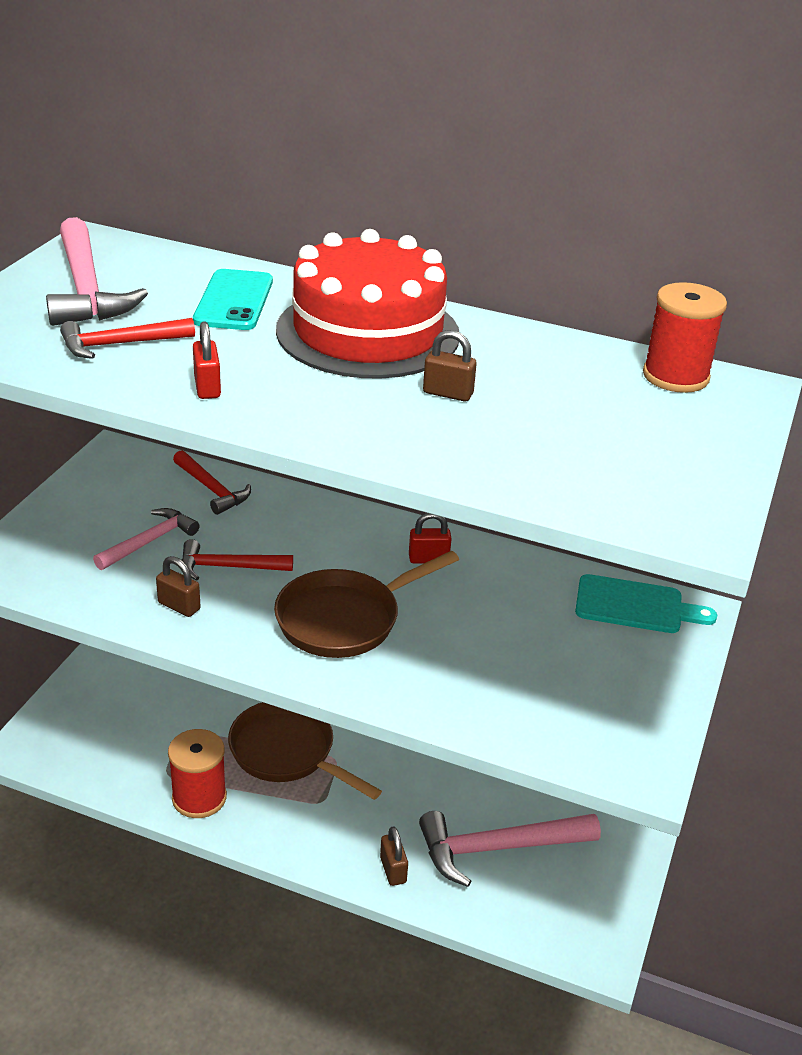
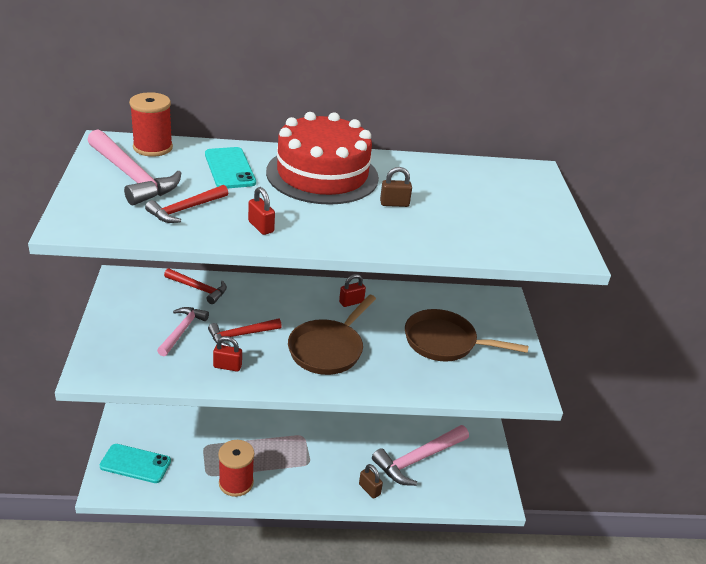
camera: 25 degrees left, 0 degrees up
(78, 729) = (135, 464): none -> turquoise phone
(179, 606) = (227, 366): brown padlock -> red padlock
(287, 752) = (273, 440): brown pan -> brown pan (445, 342)
(635, 606) = (473, 302): turquoise cutting board -> none
(675, 376) = (497, 171): red spool -> red spool (153, 147)

